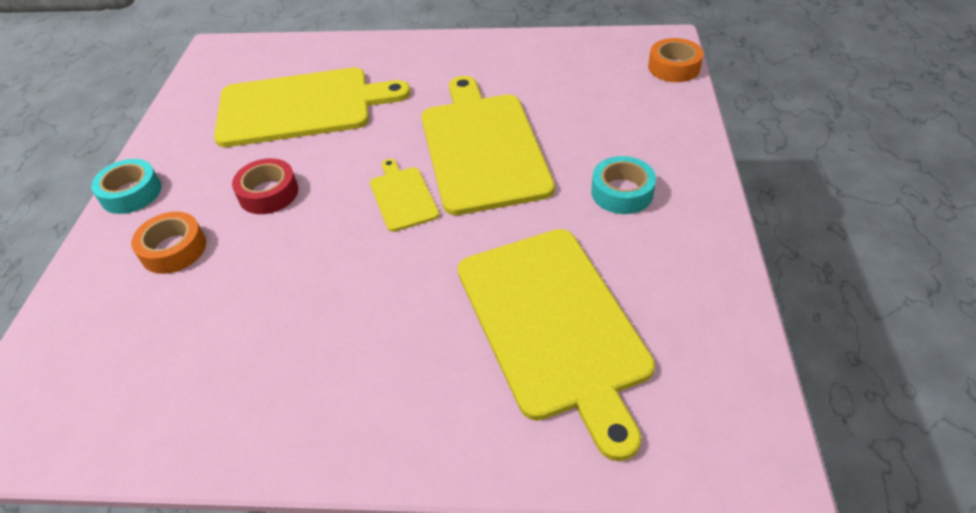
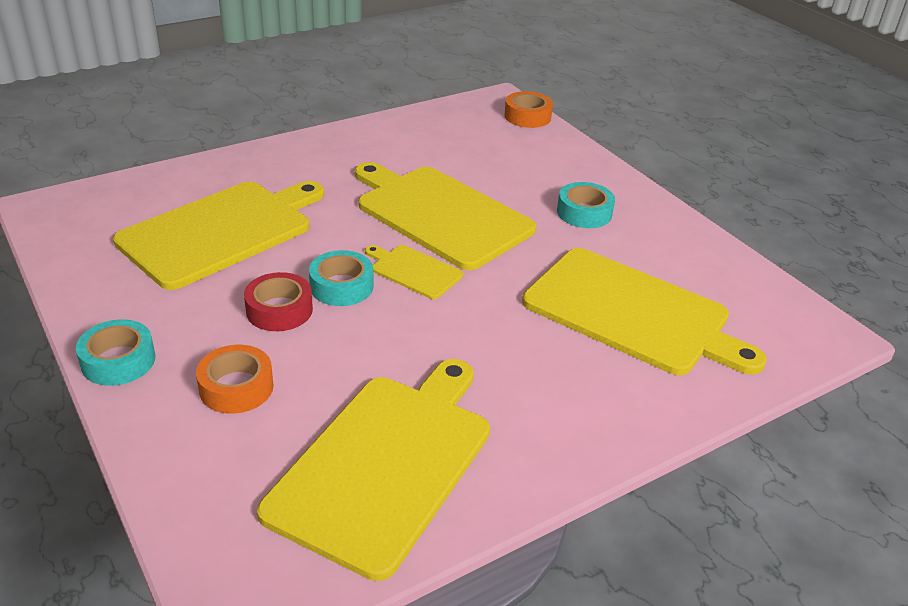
camera: 40 degrees left, 10 degrees down
(195, 371) = (386, 463): none -> yellow cutting board
(333, 189) = (341, 286): none -> turquoise tape

